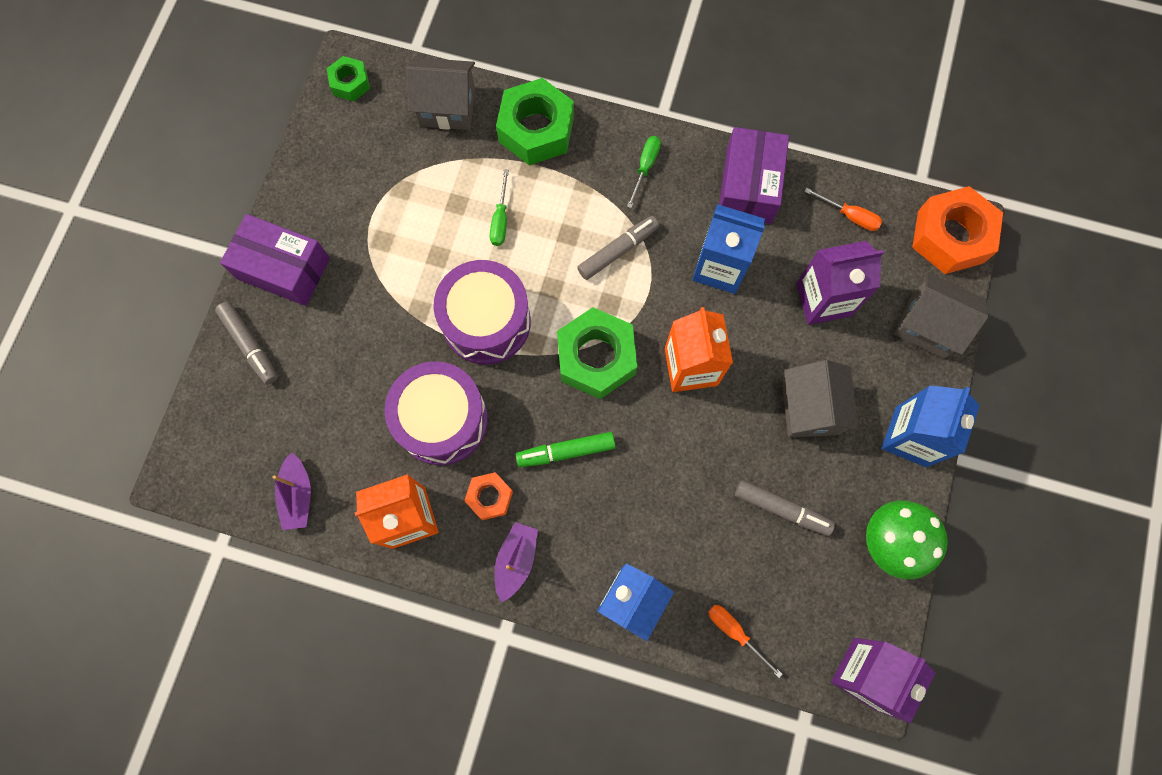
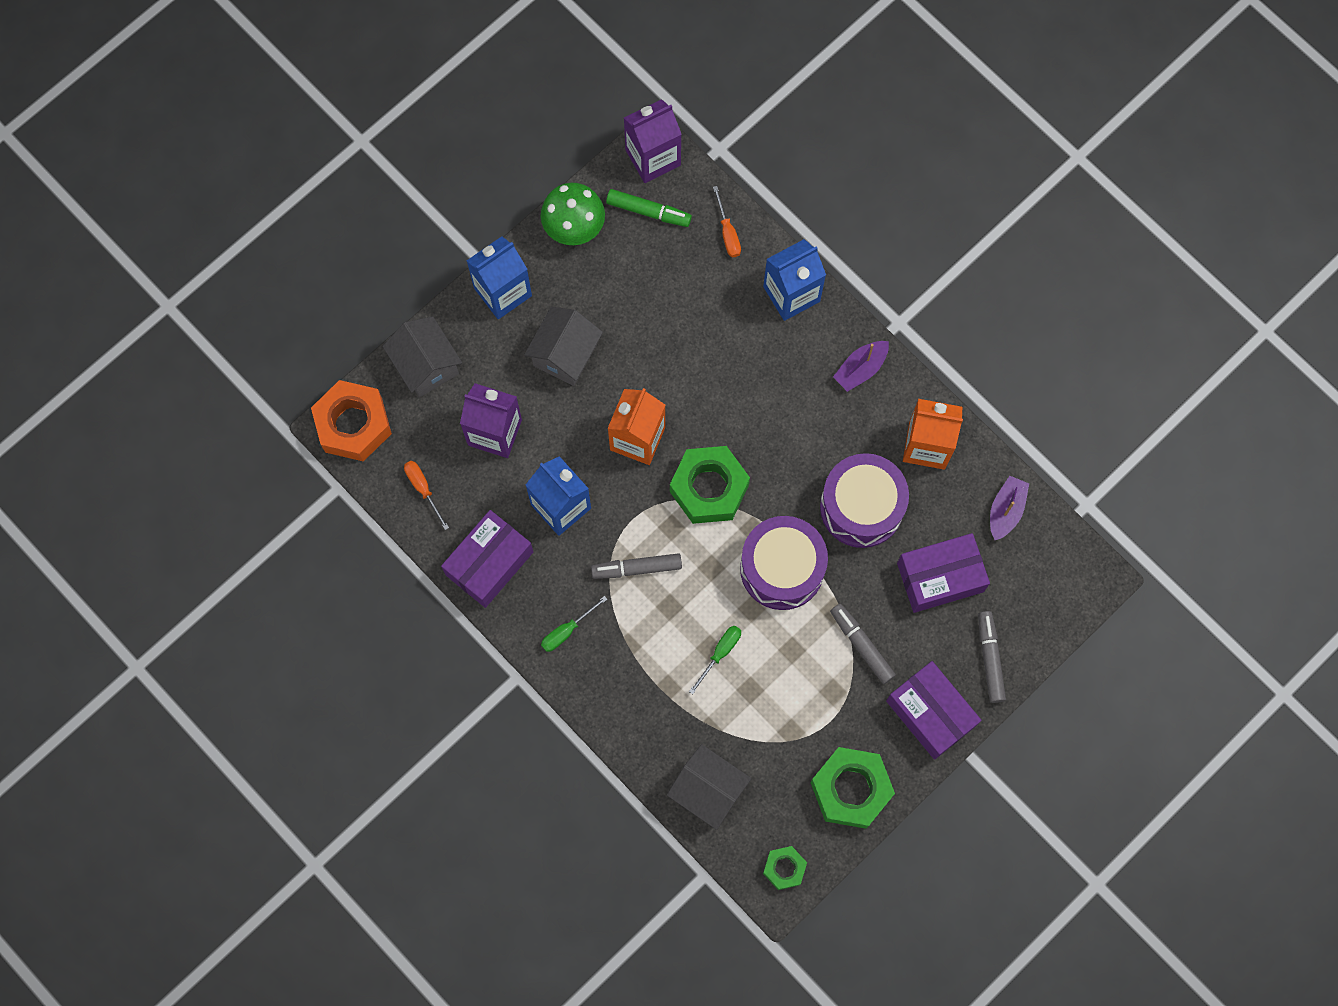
camera: 150 degrees left, 0 degrees up
(332, 394) = (940, 577): none -> purple box
(489, 497) = (855, 426): orange nut -> none
(536, 129) = (640, 722): green nut -> green nut (851, 789)
(566, 451) = (776, 428): green marker -> green marker (648, 211)
(781, 509) = (637, 295): grey marker -> grey marker (861, 645)

